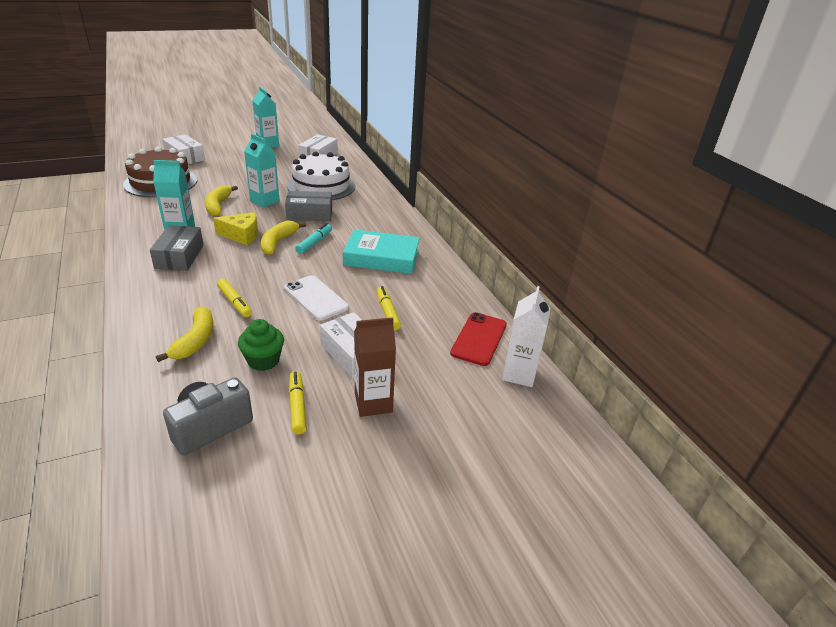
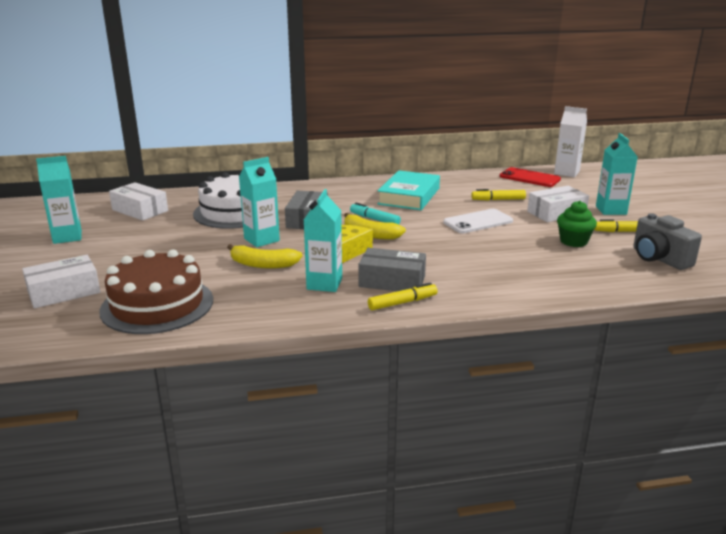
camera: 75 degrees left, 10 degrees down
(195, 341) = (552, 267): yellow banana -> none
(234, 302) = (486, 253): yellow marker -> yellow marker (402, 303)
(373, 403) = (611, 210): brown carton -> turquoise carton

